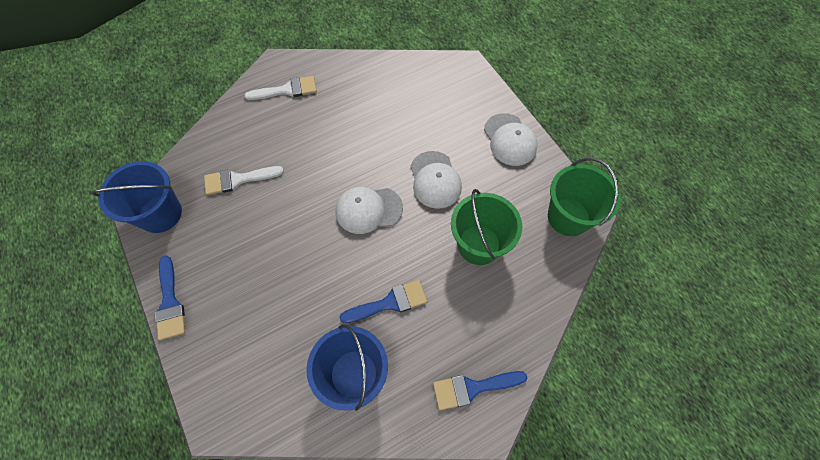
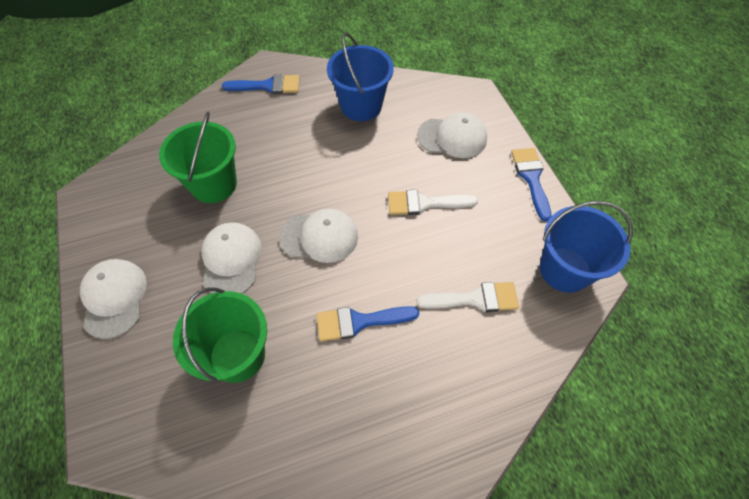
camera: 170 degrees left, 5 degrees down
(247, 344) = (452, 137): none -> white cap
(287, 90) = (407, 444): white brush -> white brush (424, 203)
(390, 302) = (318, 149): blue brush -> blue brush (359, 322)
(568, 217) = (106, 196): green bucket -> green bucket (237, 355)

